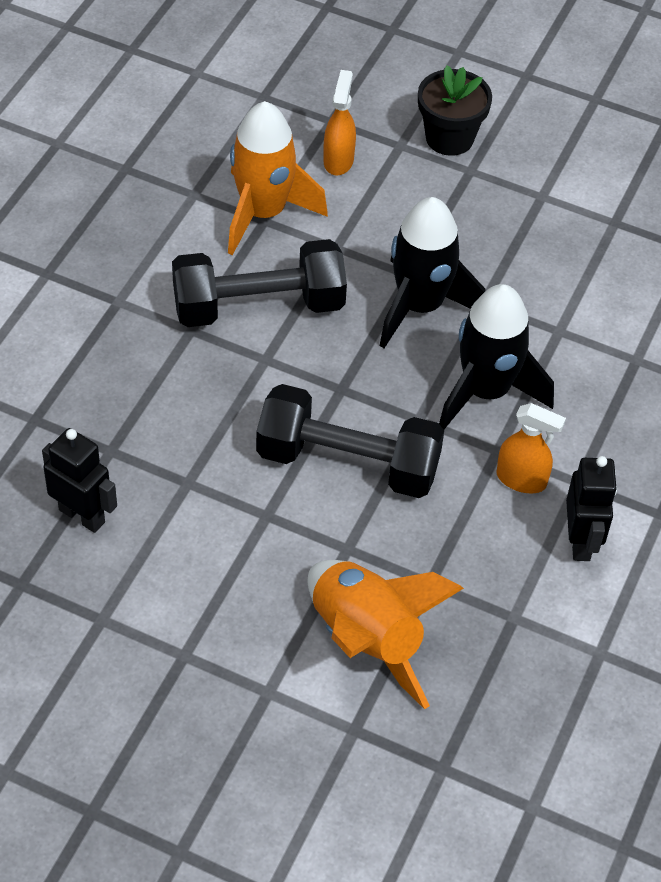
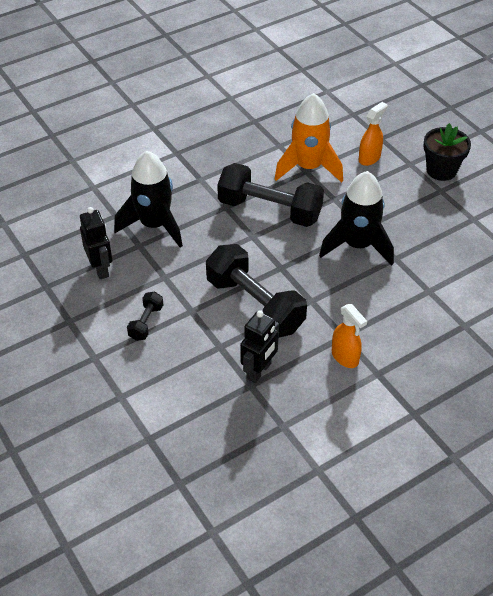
camera: 35 degrees right, 5 degrees down
(216, 565) = (146, 322): none -> black dumbbell
(366, 639) = (192, 397): orange rocket -> none
(486, 391) = (360, 303): black rocket -> black rocket (154, 225)
(581, 541) = (354, 405): black robot -> black robot (259, 371)

